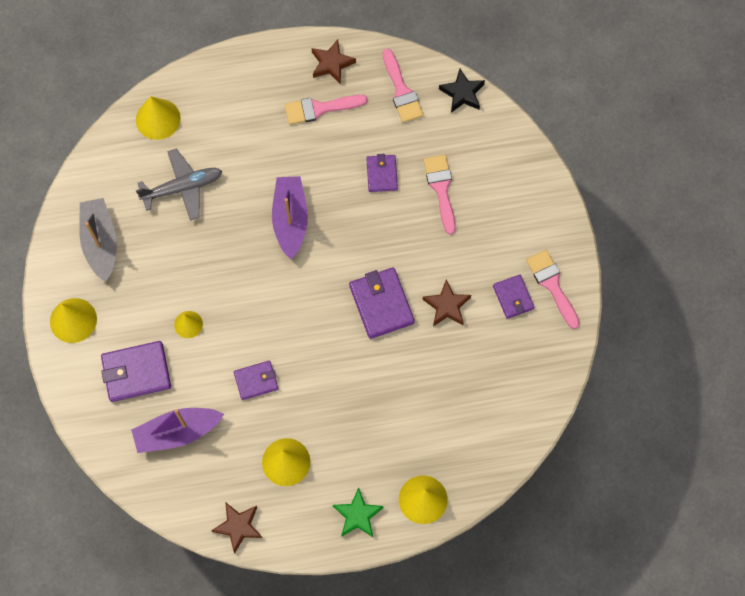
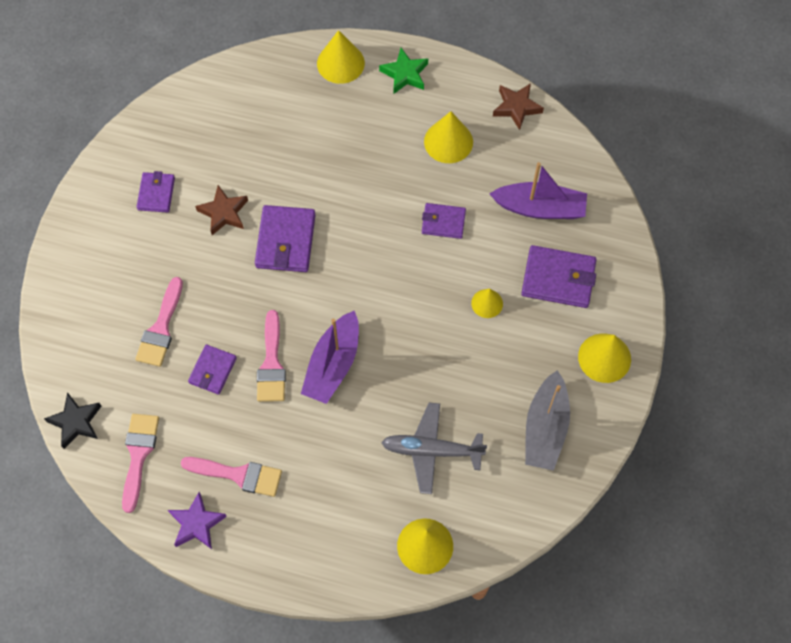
camera: 155 degrees left, 5 degrees down
(331, 64) = (197, 523): brown star -> purple star
(552, 284) = (112, 189): pink brush -> pink brush (271, 364)

